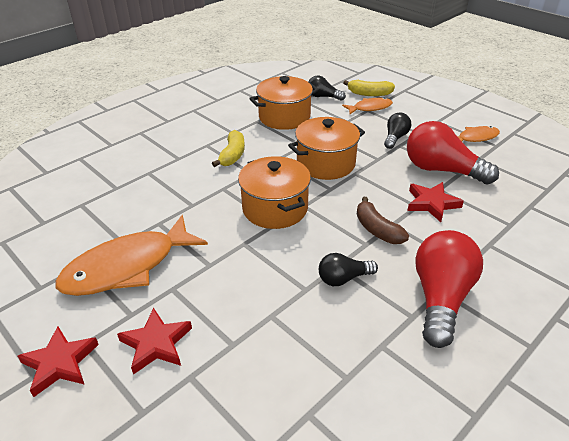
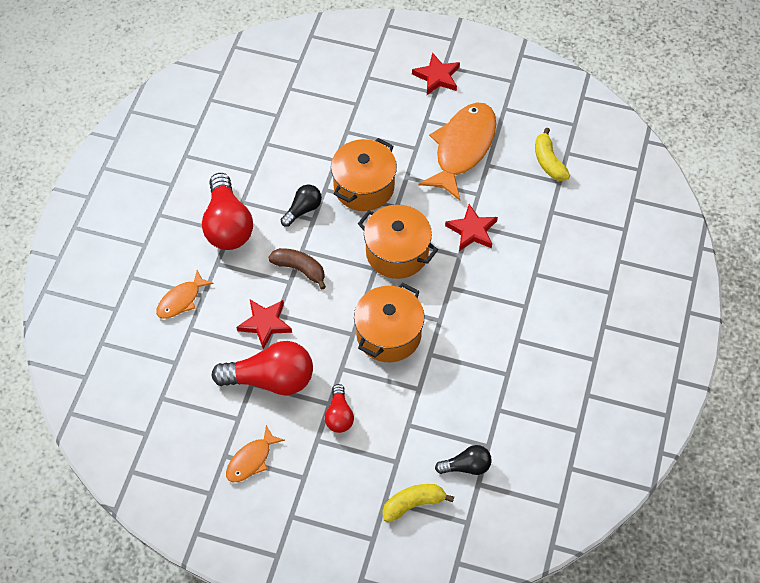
camera: 150 degrees right, 20 degrees up
(156, 344) = (392, 111): red star -> red star (472, 230)
(232, 155) = (487, 303): yellow banana -> yellow banana (548, 162)
(284, 117) = (482, 396): orange pot -> orange pot (364, 187)
(370, 108) = (396, 468): orange fish -> orange fish (181, 300)
(395, 138) = (339, 415): black light bulb -> red light bulb

